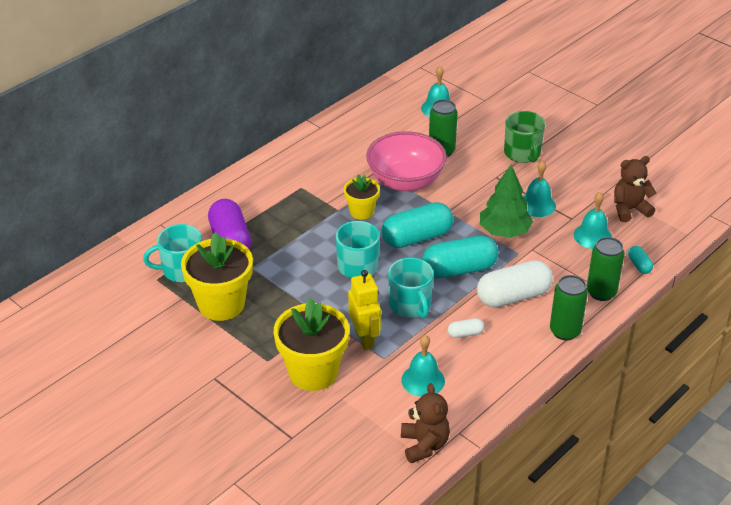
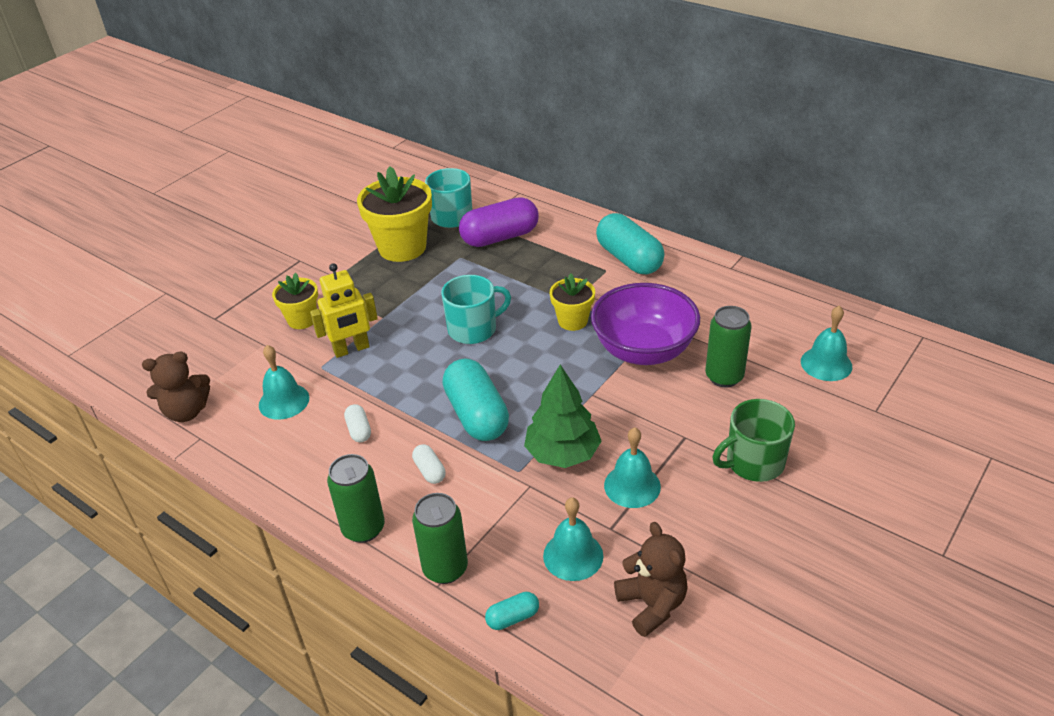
camera: 85 degrees right, 0 degrees up
(313, 372) = (302, 319): yellow flower pot -> yellow flower pot, size x0.56
(405, 182) = (643, 350): pink bowl -> purple bowl
(410, 305) = (407, 379): turquoise mug -> none
(417, 237) = (533, 372): turquoise capsule -> turquoise capsule (629, 259)
(513, 296) = (430, 471): white capsule -> white capsule, size x0.45

